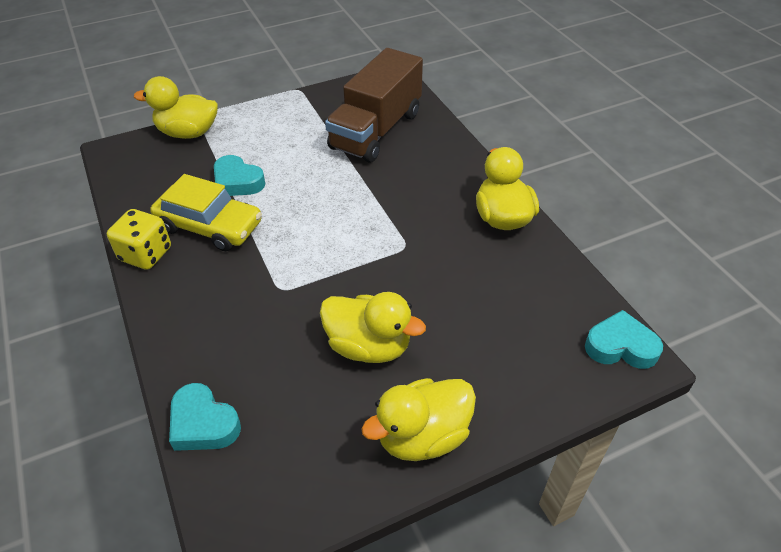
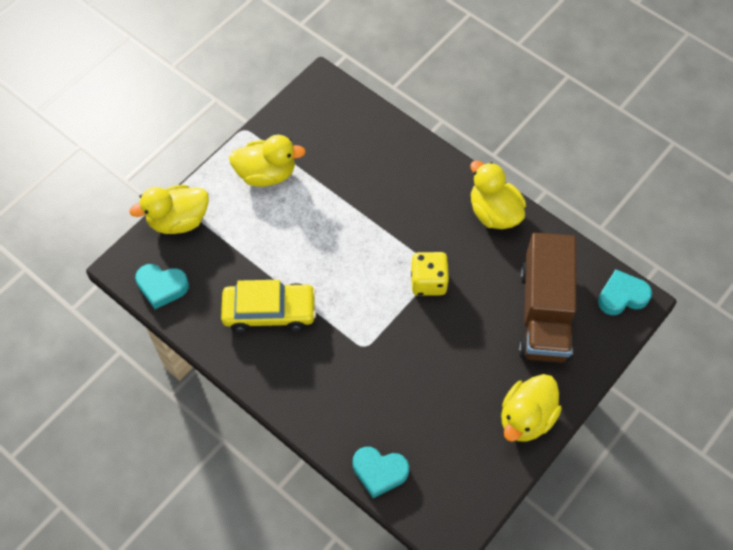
camera: 25 degrees left, 15 degrees up
(146, 254) = (237, 359): yellow dice -> yellow dice (428, 282)
(237, 182) = (261, 258): turquoise heart -> turquoise heart (162, 287)
(369, 346) = (455, 367): yellow duck -> yellow duck (266, 174)
(376, 130) = (345, 155): brown truck -> brown truck (544, 313)

